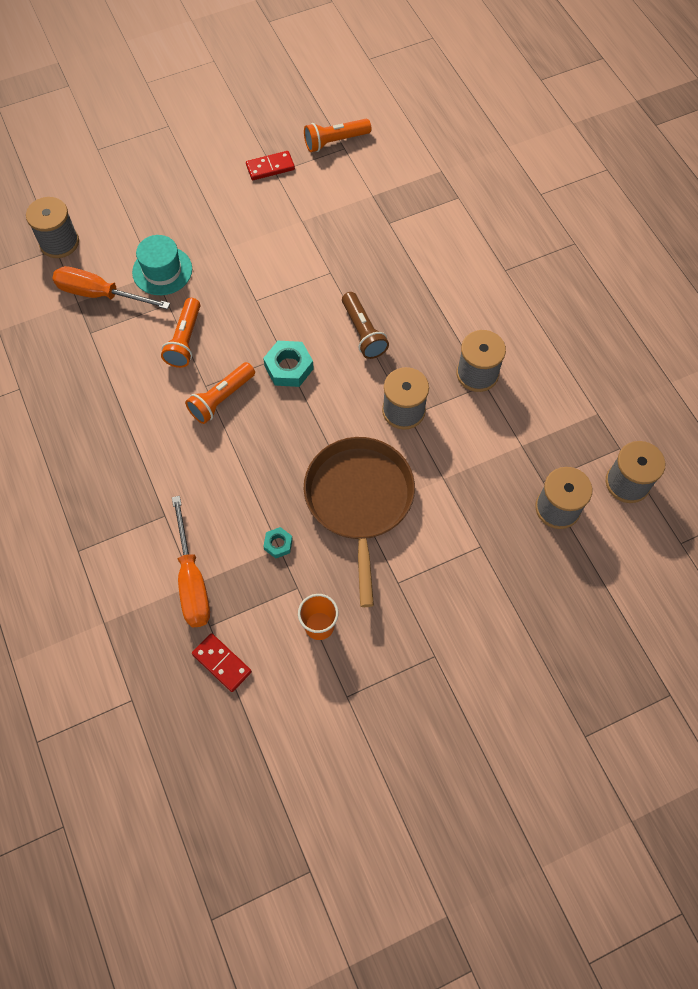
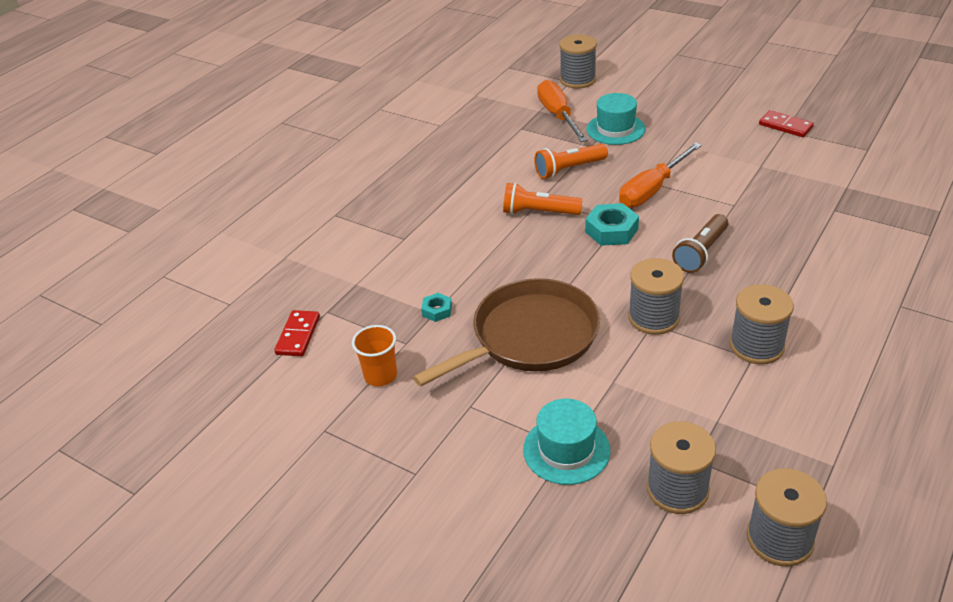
camera: 60 degrees right, 25 degrees down
(192, 580) = (359, 281): orange screwdriver -> orange screwdriver (652, 189)
(335, 141) = (865, 142): orange flashlight -> none
(482, 548) = (566, 450): none -> turquoise hat

